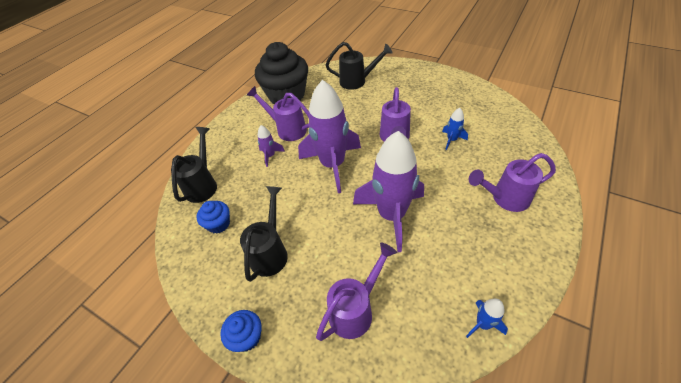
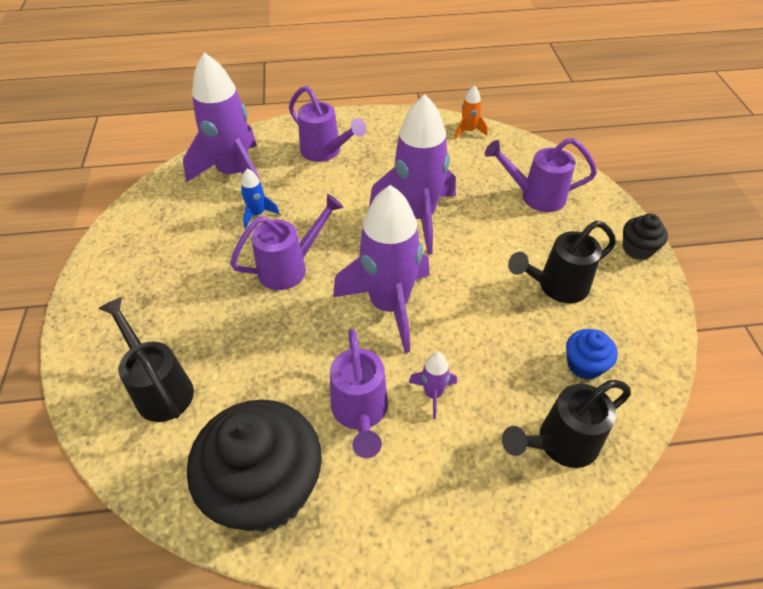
camera: 130 degrees left, 0 degrees up
(247, 337) = (637, 249): blue cupcake -> black cupcake
(482, 324) = (468, 131): blue rocket -> orange rocket
(504, 142) = (234, 173): none -> purple rocket

